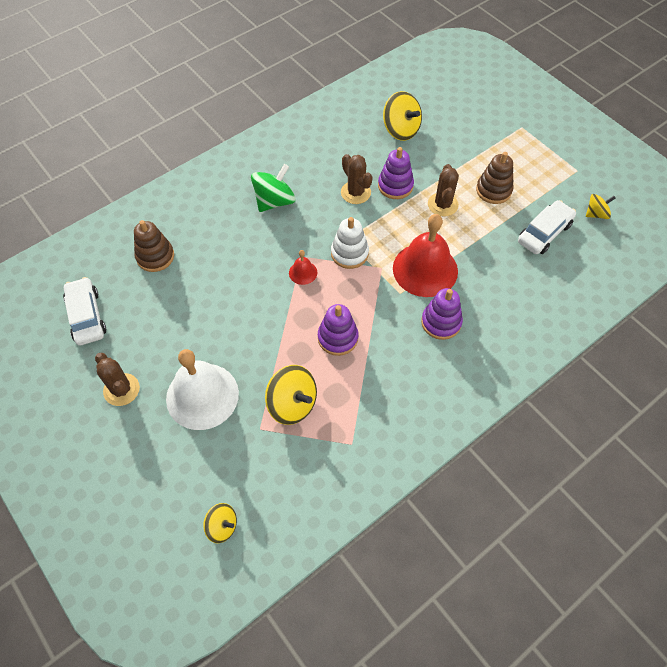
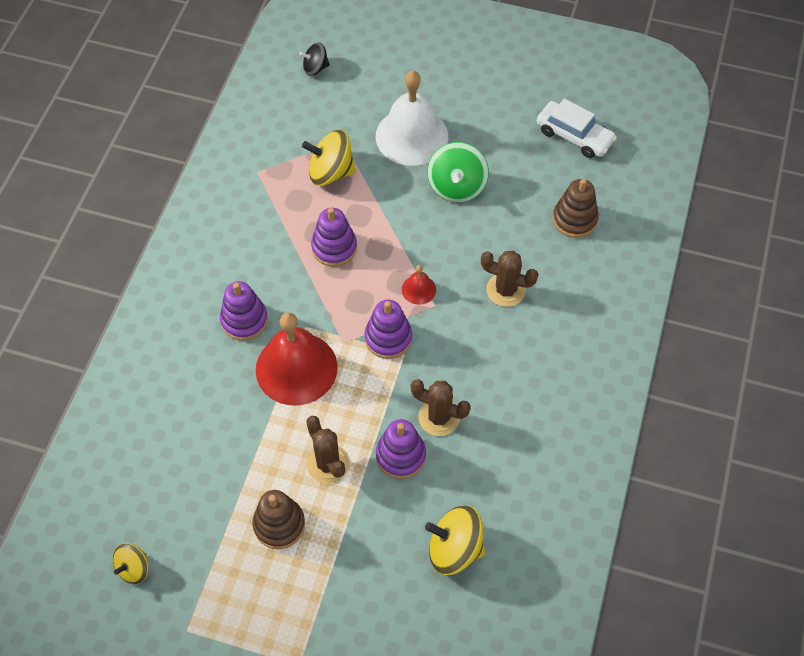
camera: 145 degrees right, 0 degrees up
(121, 389) = (481, 103): brown cactus -> brown cactus (505, 290)
(222, 526) = (315, 68): yellow spinning top -> black spinning top
(274, 201) = (517, 350): green spinning top -> green spinning top (457, 186)
(349, 253) = (388, 338): white stacking toy -> purple stacking toy
(544, 233) = (187, 498): white car -> none

